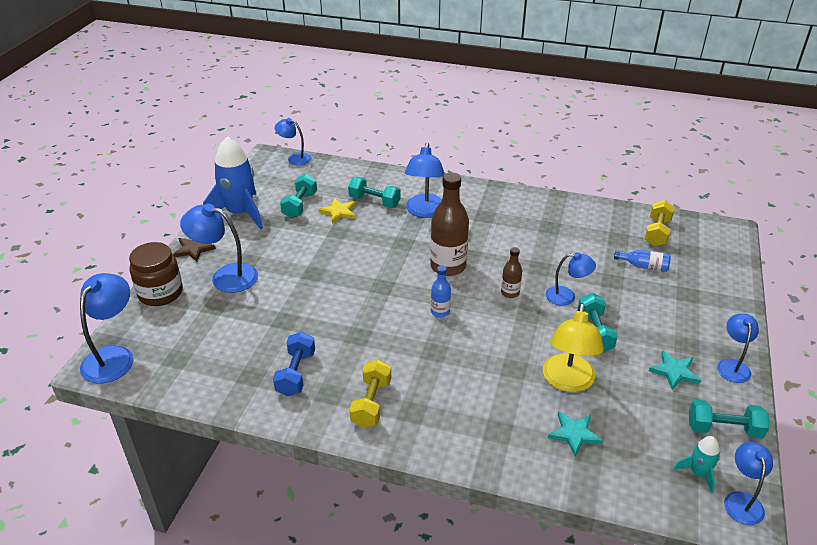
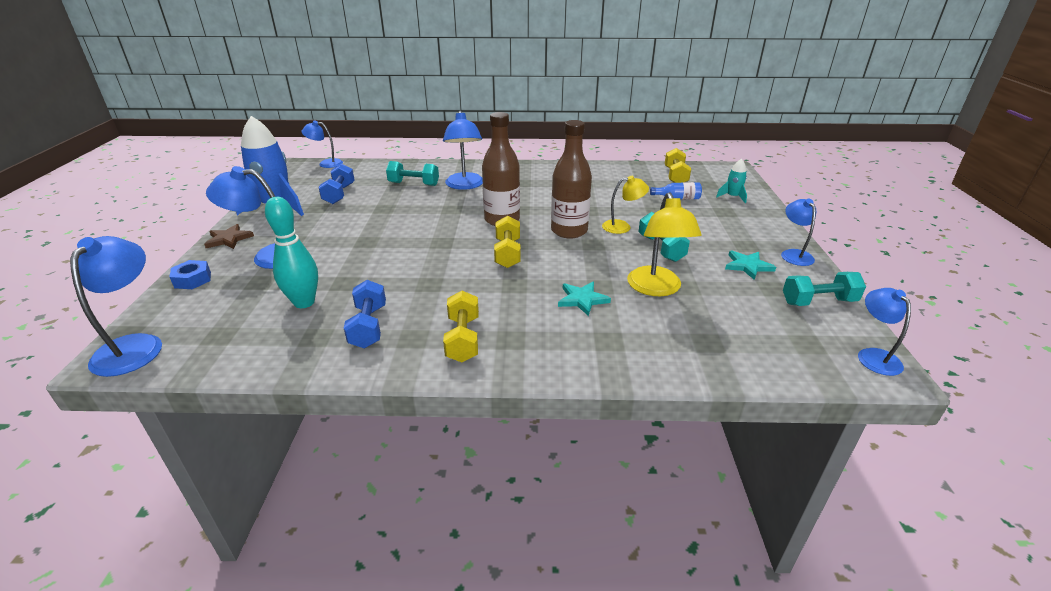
camera: 15 degrees left, 5 degrees down
(160, 293) = (193, 280): brown jar -> blue nut
(247, 336) = (304, 302): none -> turquoise bowling pin
(300, 205) = (339, 194): turquoise dumbbell -> blue dumbbell
(339, 212) = (380, 194): yellow star -> none
(440, 312) = (508, 253): blue bottle -> yellow dumbbell
(510, 293) = (569, 231): brown bottle -> brown bottle, size x2.00
(567, 296) = (622, 227): blue lamp -> yellow lamp
(574, 434) = (685, 329): turquoise star -> turquoise star (582, 299)
(698, 473) = (819, 340): turquoise rocket -> turquoise rocket (732, 197)

